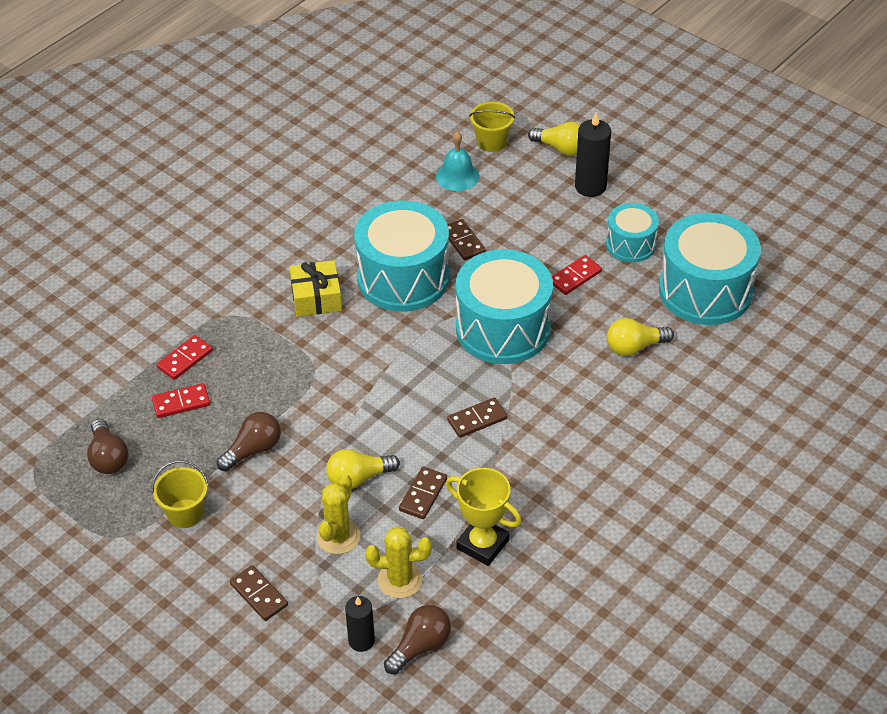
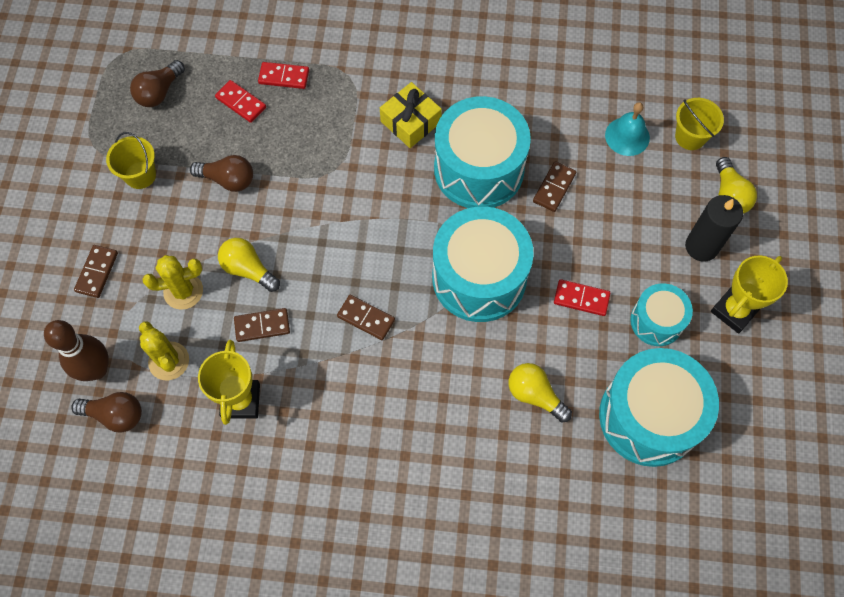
camera: 55 degrees right, 20 degrees up
(361, 641) = (96, 369): black candle -> brown bowling pin
(658, 198) = (734, 310): none -> yellow trophy

